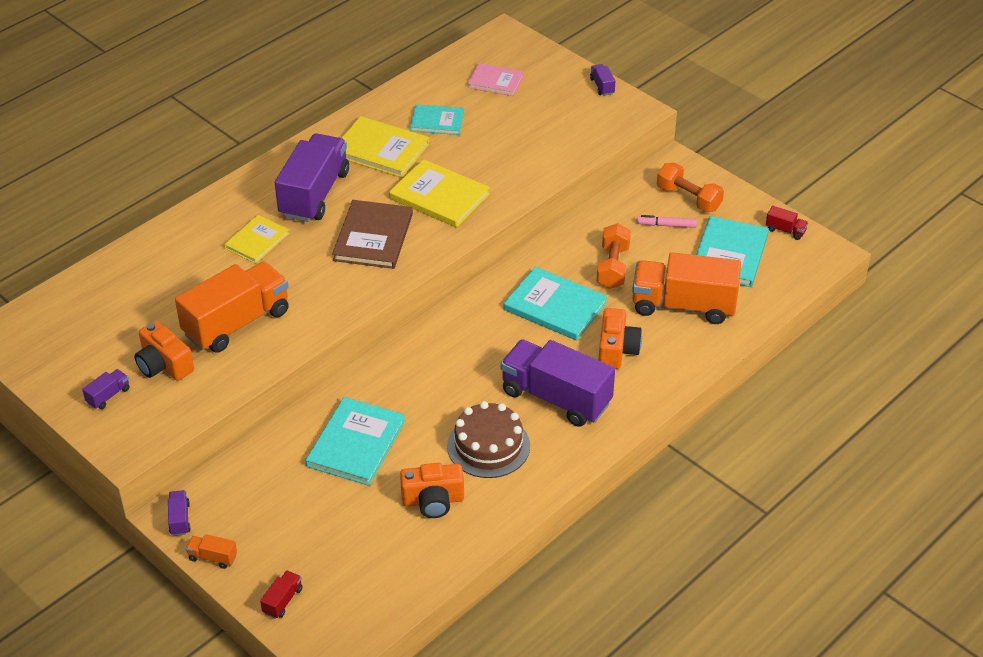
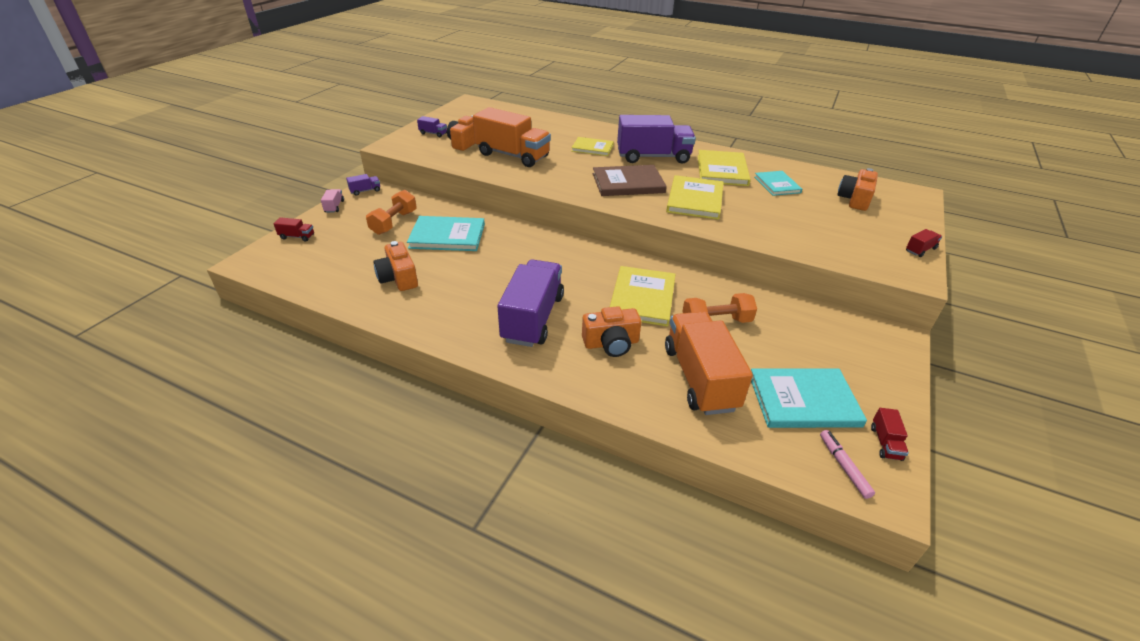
camera: 70 degrees right, 5 degrees down
(212, 557) = (334, 206): orange truck -> pink truck
(488, 446) = (464, 293): brown cake -> none
(495, 81) = (854, 199): pink book -> orange camera
(555, 306) = (642, 298): turquoise book -> yellow book
(602, 86) = (920, 250): purple truck -> red truck
(666, 225) = (803, 346): pink marker -> pink marker (843, 466)
(688, 198) = (856, 354): orange dumbbell -> orange dumbbell (394, 222)

